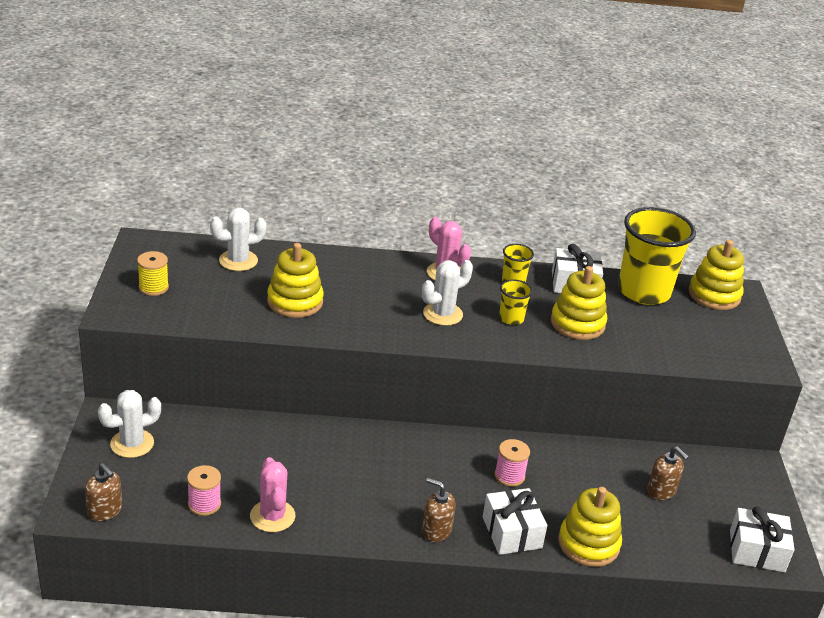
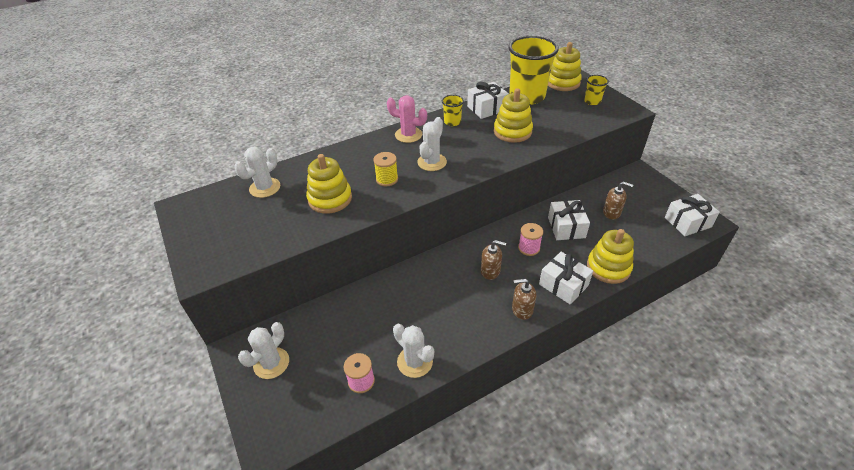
camera: 25 degrees left, 10 degrees up
(105, 511) = (292, 432): brown soap dispenser -> brown soap dispenser (490, 271)
(153, 287) = (216, 237): yellow spool -> yellow spool (387, 179)
(272, 516) = (415, 362): pink cactus -> white cactus
(511, 318) = (474, 146): yellow cup -> yellow cup (592, 101)
(581, 477) = (566, 227): none -> white gift

